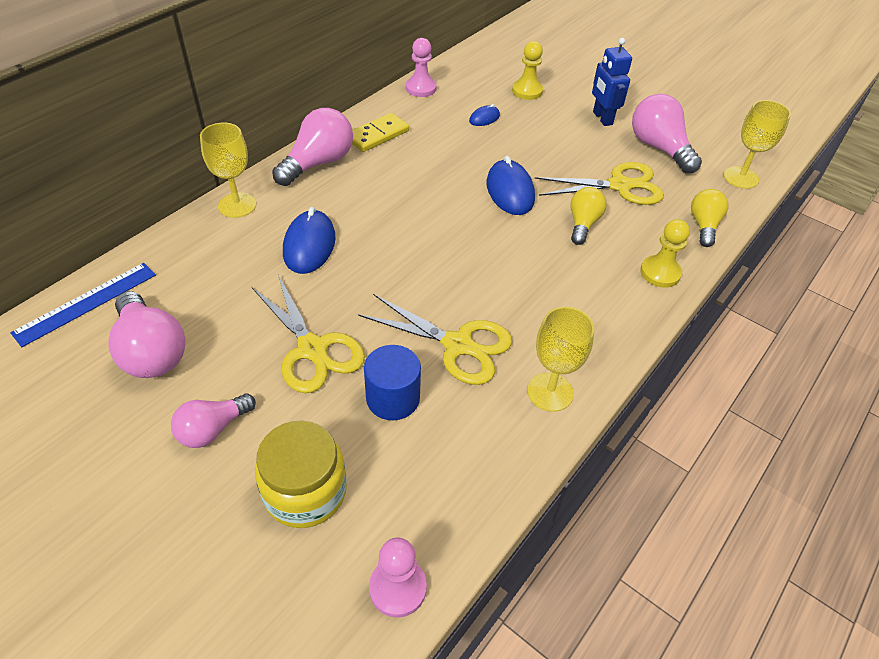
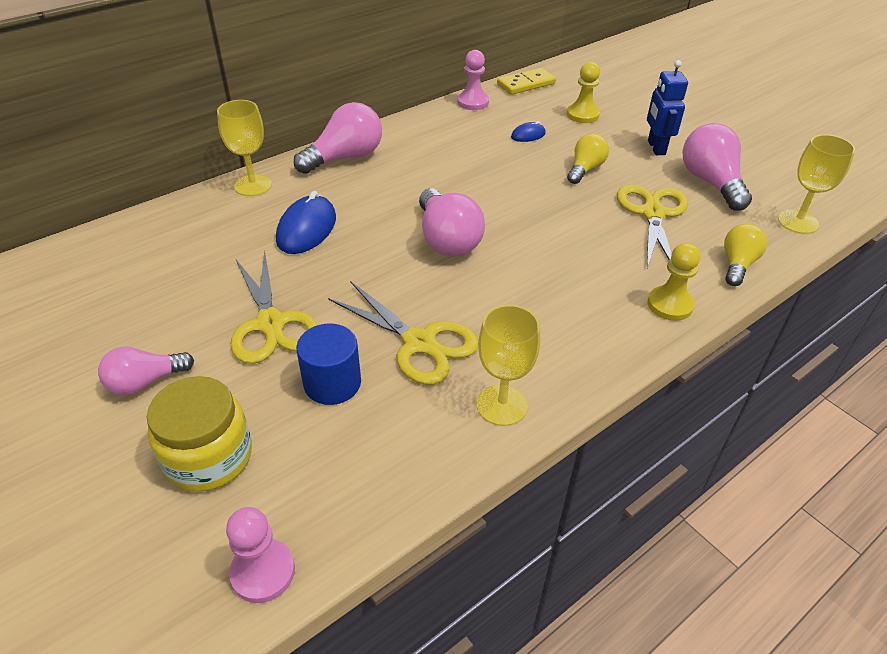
camera: 15 degrees right, 5 degrees down
(86, 303) = (81, 252): blue ruler -> none
(151, 351) = (119, 302): pink light bulb -> pink light bulb (447, 239)
(377, 135) = (413, 139): yellow domino -> yellow domino (526, 84)
(510, 191) = (530, 205): blue mouse -> none
(583, 224) = (598, 245): yellow light bulb -> yellow light bulb (585, 169)
(619, 186) = (653, 214): yellow scissors -> yellow scissors turned 90 degrees counterclockwise

